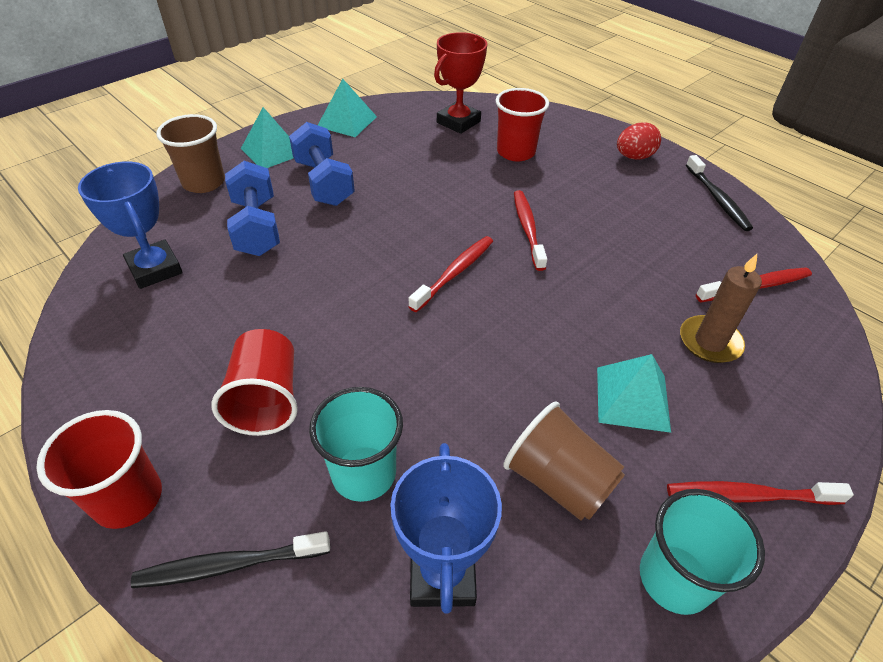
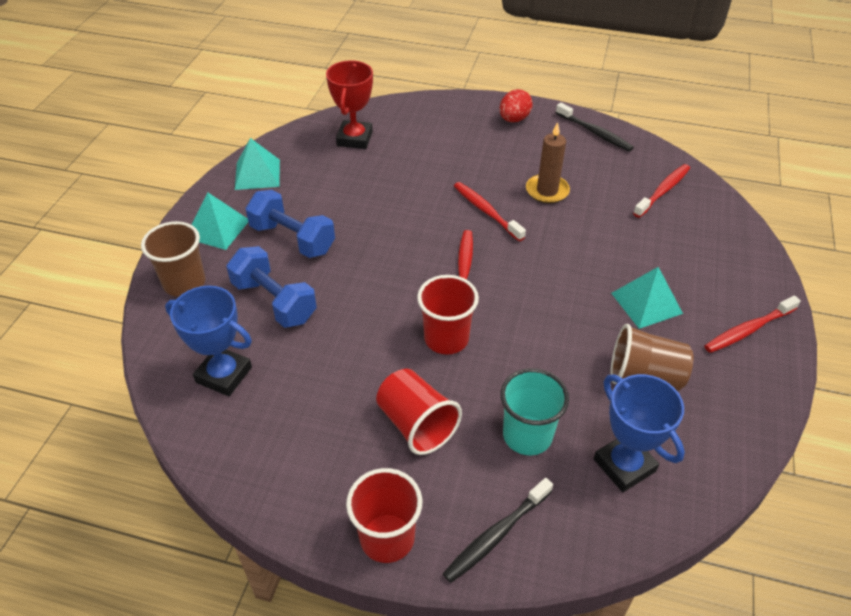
camera: 30 degrees left, 0 degrees up
(516, 152) = (424, 149): red cup -> red cup (446, 339)
(674, 578) = (743, 396): turquoise cup -> none
(709, 342) = (663, 243): brown candle -> brown candle (547, 191)

